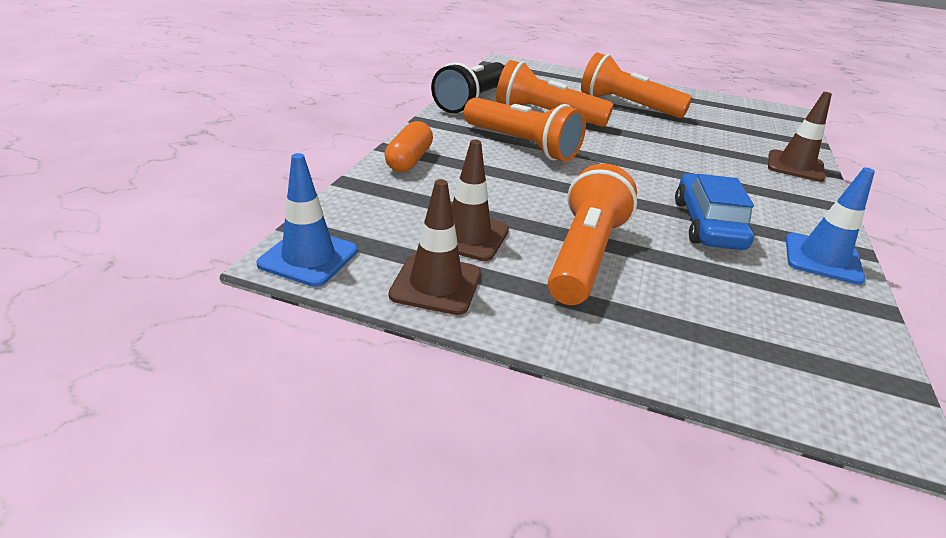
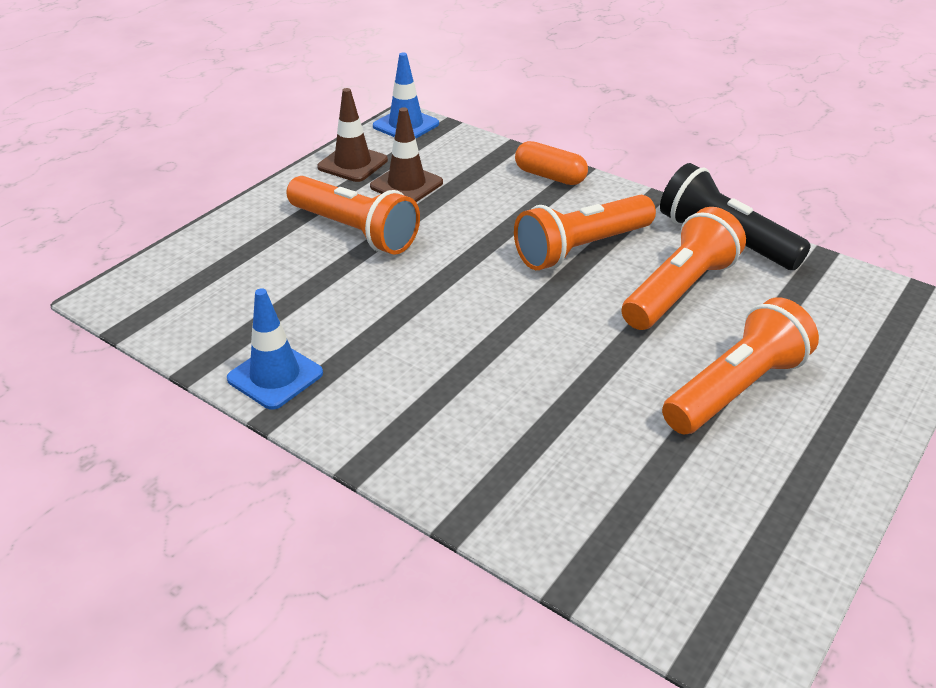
camera: 110 degrees right, 5 degrees up
(707, 224) = (369, 322): blue car -> none
(795, 166) = (483, 490): brown traffic cone -> none

